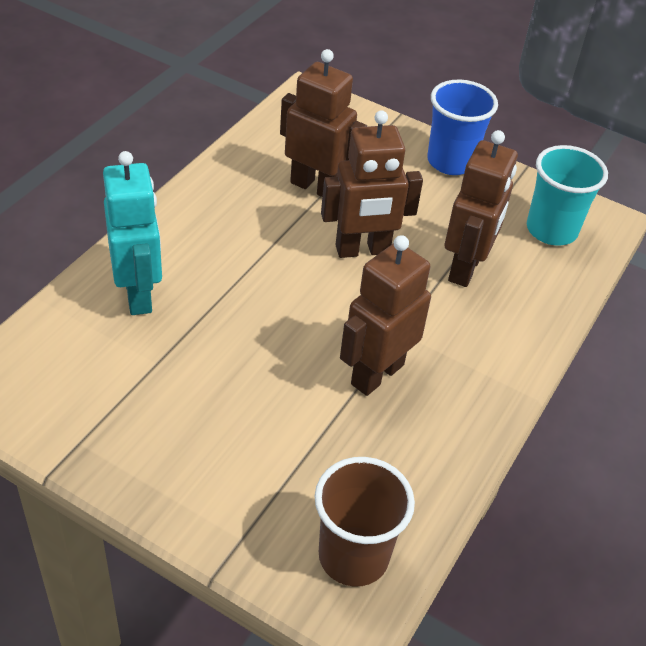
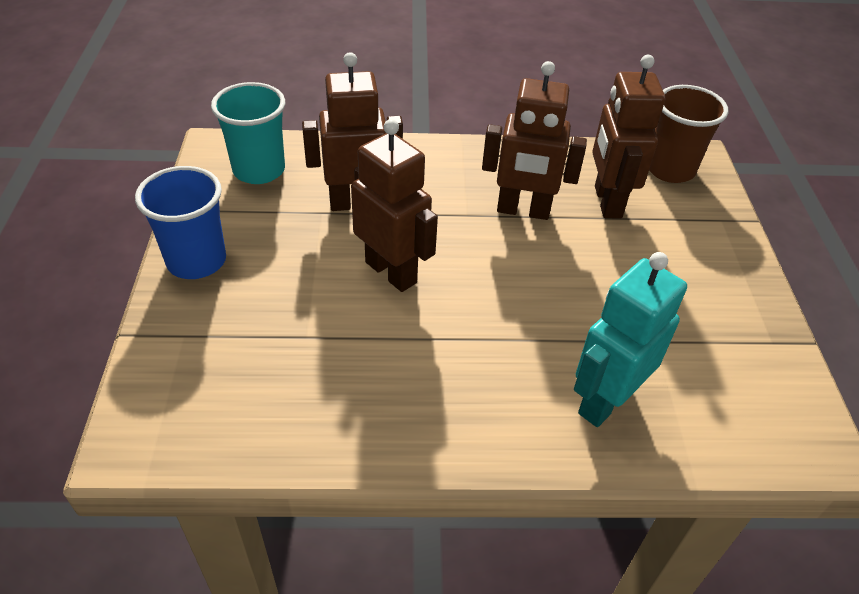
camera: 120 degrees left, 0 degrees up
(316, 187) = (324, 346): brown robot -> brown robot (607, 202)

